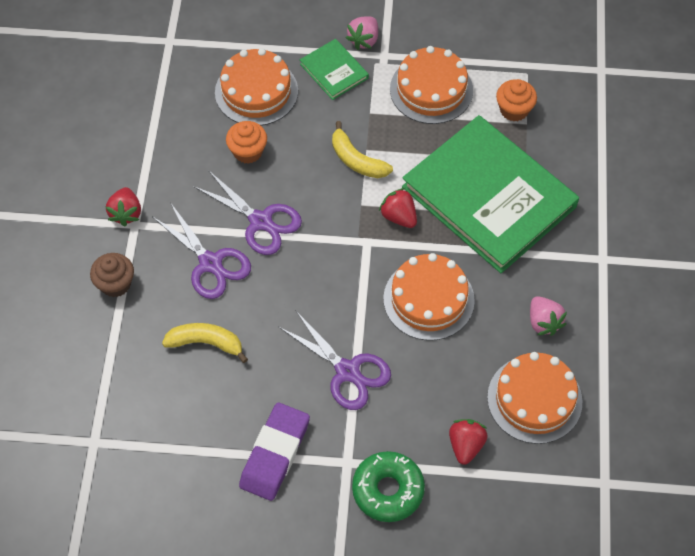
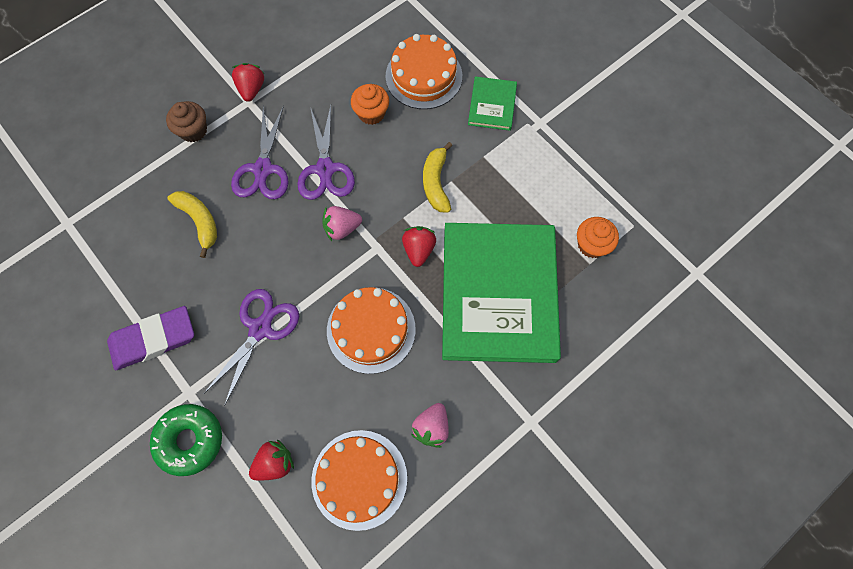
camera: 45 degrees right, 10 degrees up
(126, 213) = (251, 89): red strawberry -> red strawberry turned 135 degrees clockwise
(347, 371) = (260, 328): purple scissors -> purple scissors turned 150 degrees counterclockwise
(364, 40) = (538, 100): pink strawberry -> pink strawberry (342, 228)
(431, 89) = (546, 176): orange cake -> none

